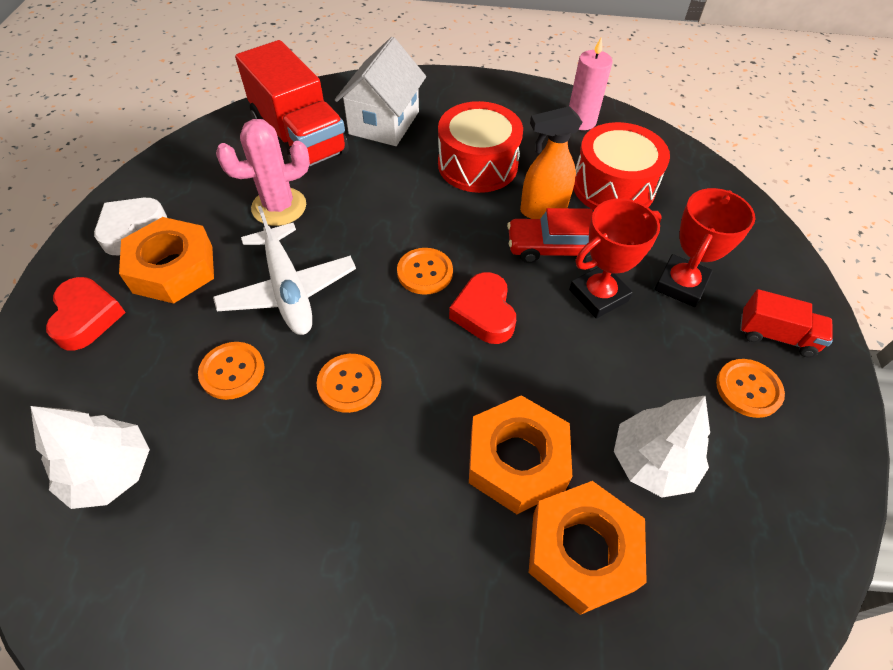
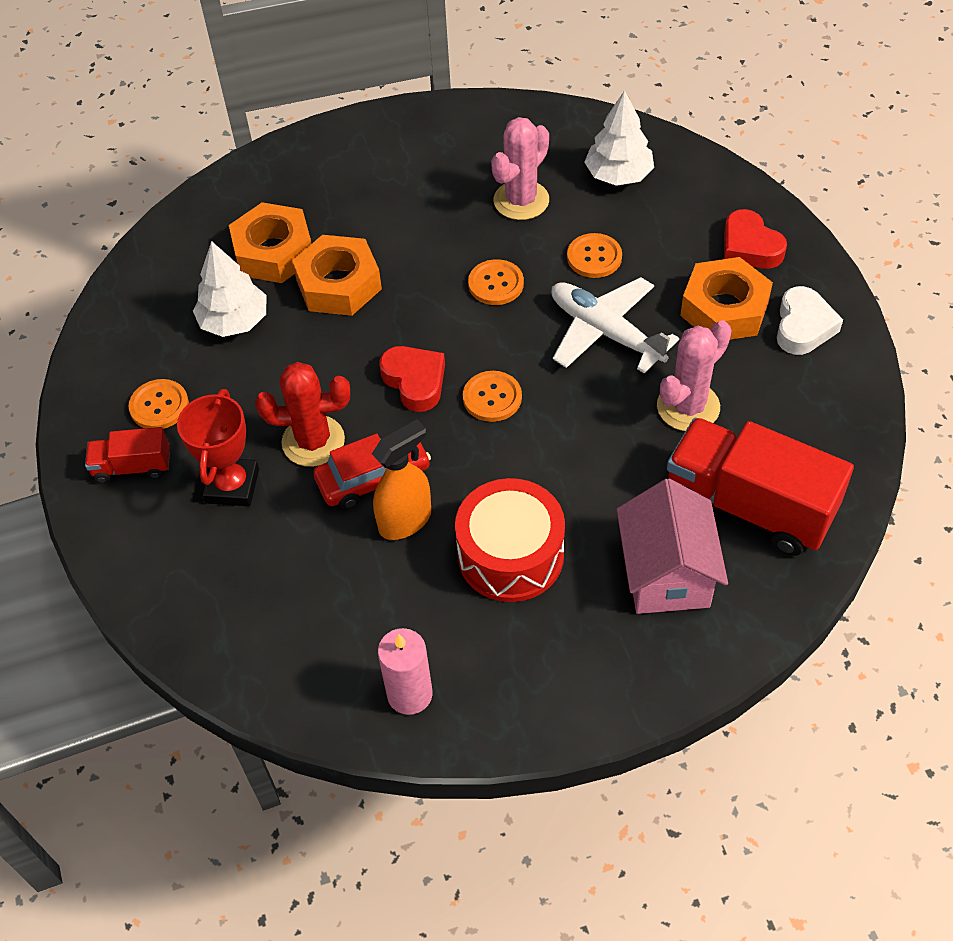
camera: 160 degrees right, 0 degrees up
(245, 487) = (521, 200): none -> pink cactus
(384, 123) = (666, 574): white house -> pink house
(598, 295) = (313, 441): red trophy -> red cactus
(613, 187) = (334, 590): red drum -> none

